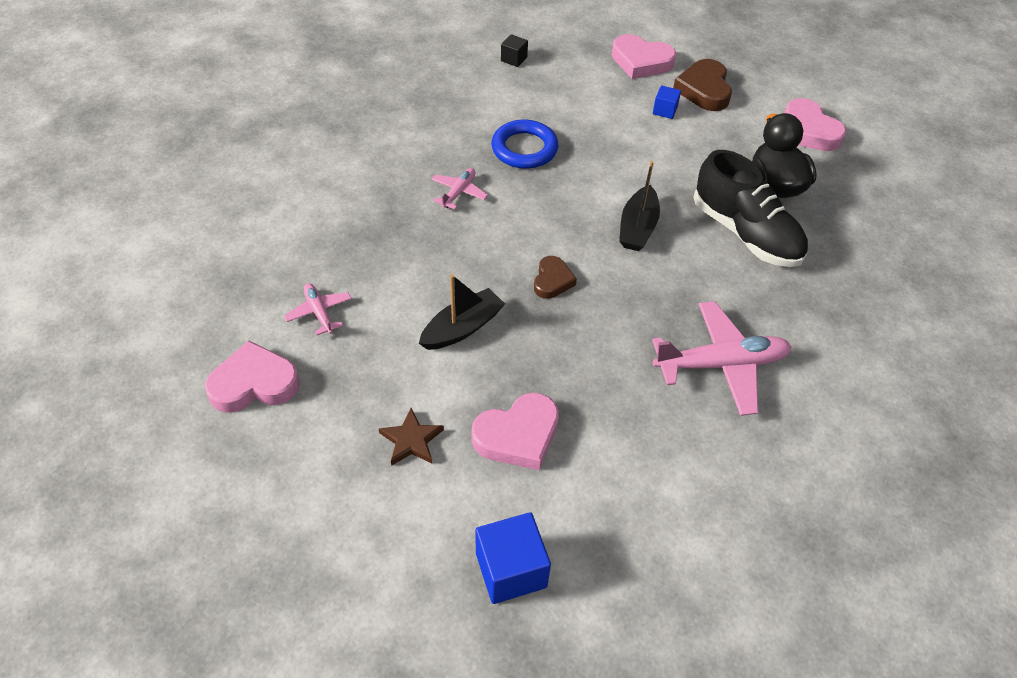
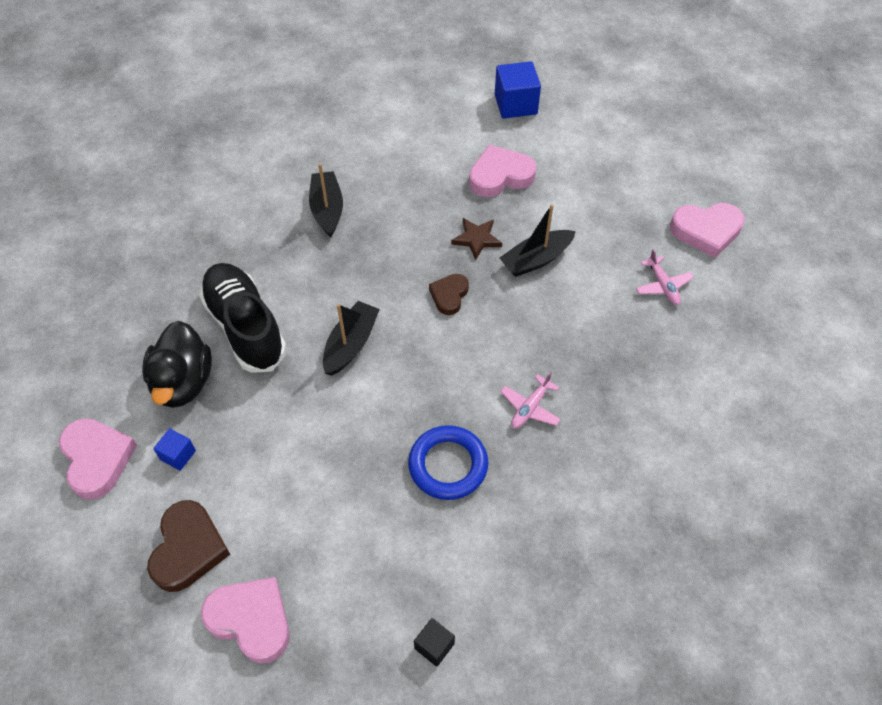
camera: 170 degrees left, 5 degrees up
(411, 440) = (579, 180): brown star -> brown star (477, 239)
(665, 110) = (257, 514): blue cube -> blue cube (178, 455)
(721, 365) = (327, 209): pink plane -> black boat

